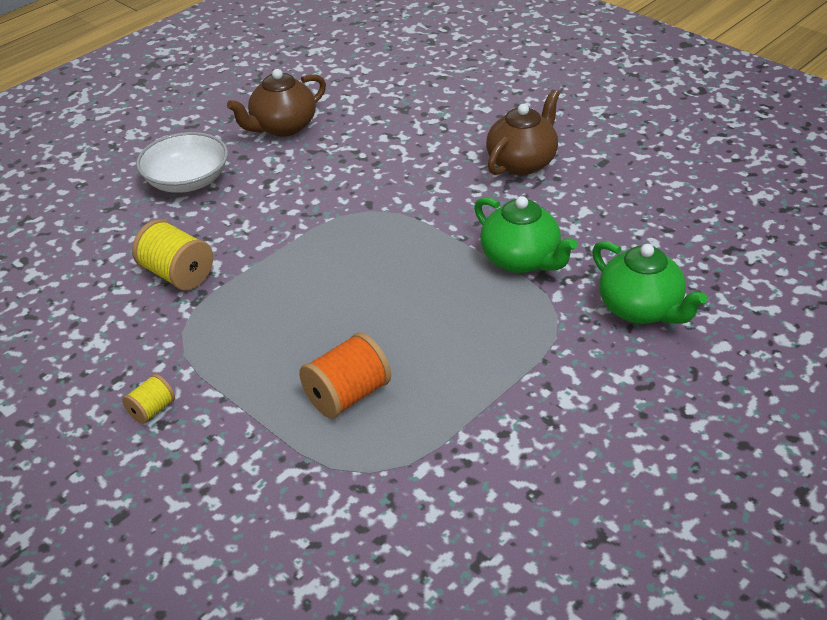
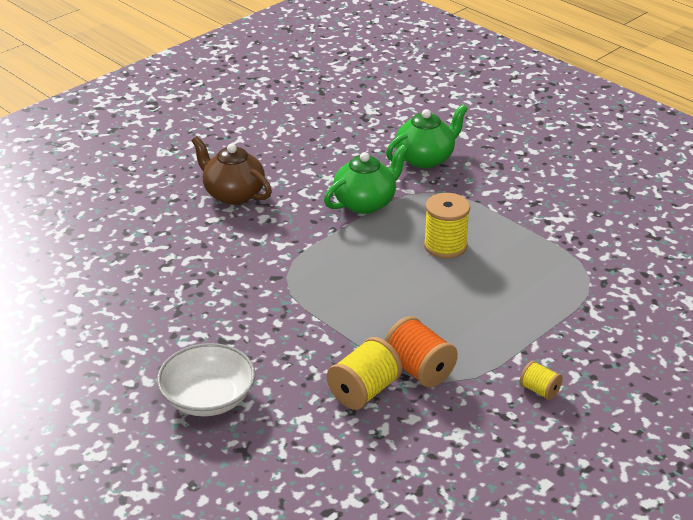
camera: 90 degrees left, 5 degrees down
(283, 127) = (125, 334): brown teapot -> none
(347, 395) = (516, 288): orange spool -> orange spool (419, 369)
(435, 330) = (445, 246): none -> yellow spool

